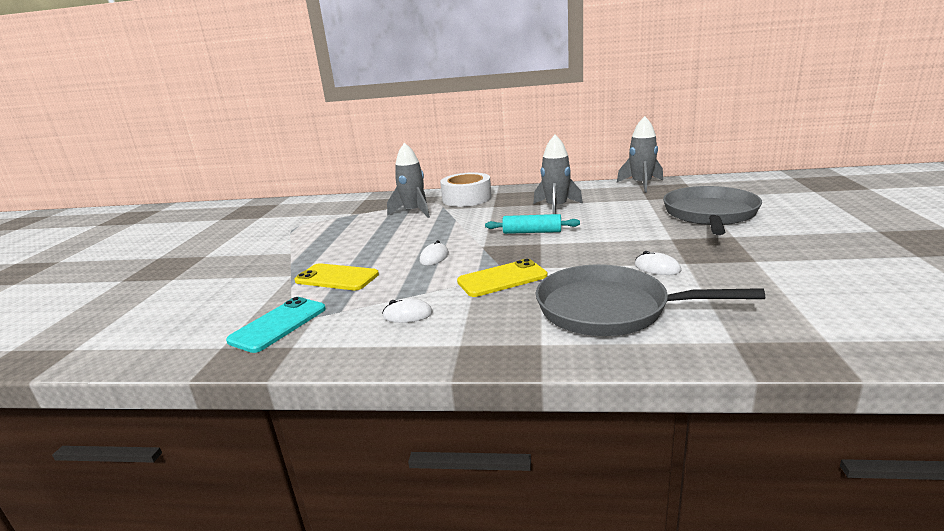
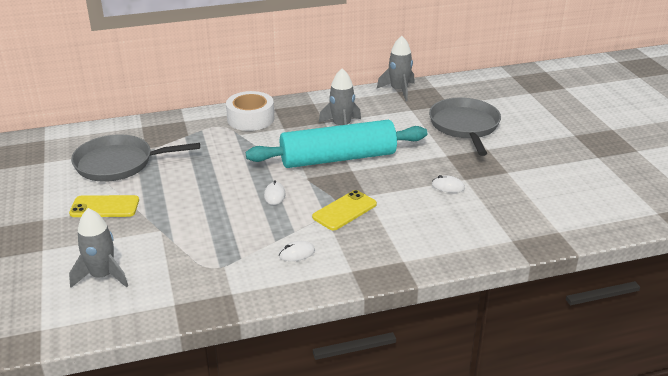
camera: 25 degrees left, 10 degrees up
(278, 324) = (201, 278): turquoise phone -> none
(336, 278) = (207, 227): yellow phone -> yellow phone (104, 207)
(413, 212) = (211, 141): grey rocket -> grey rocket (102, 276)
(532, 232) = (338, 158): turquoise rolling pin -> turquoise rolling pin, size x2.34
(608, 309) = (432, 227): grey pan -> grey pan (118, 163)

